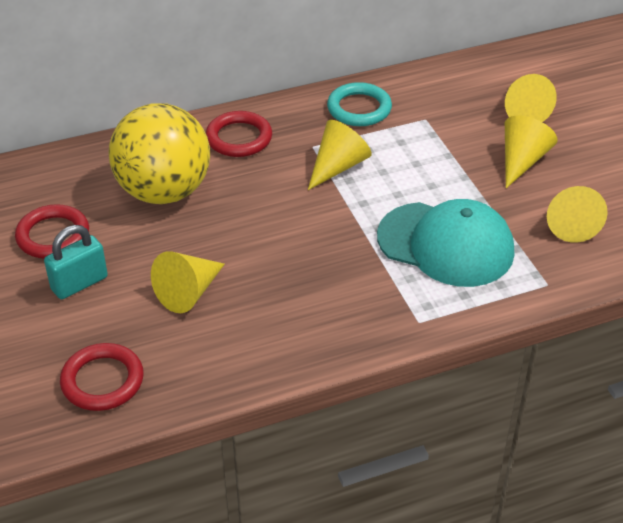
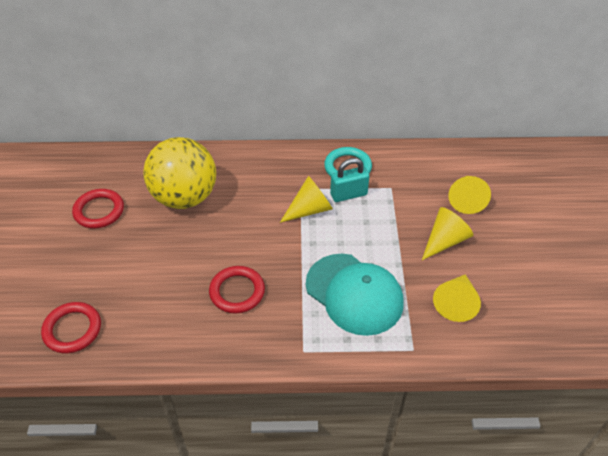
camera: 20 degrees right, 5 degrees up
(79, 283) = (96, 251): turquoise padlock -> turquoise padlock (348, 194)
(189, 292) = (161, 279): yellow cone -> none
(239, 138) = (254, 169): red ring -> red ring (237, 292)

